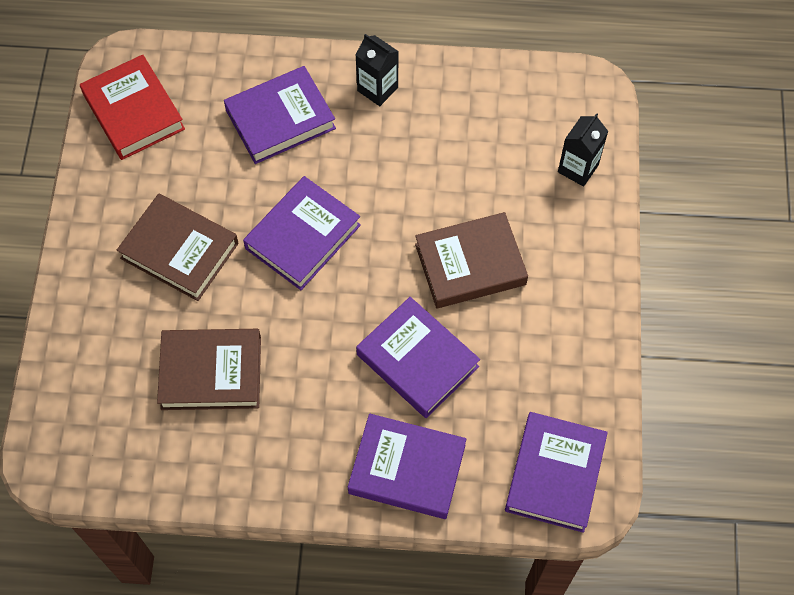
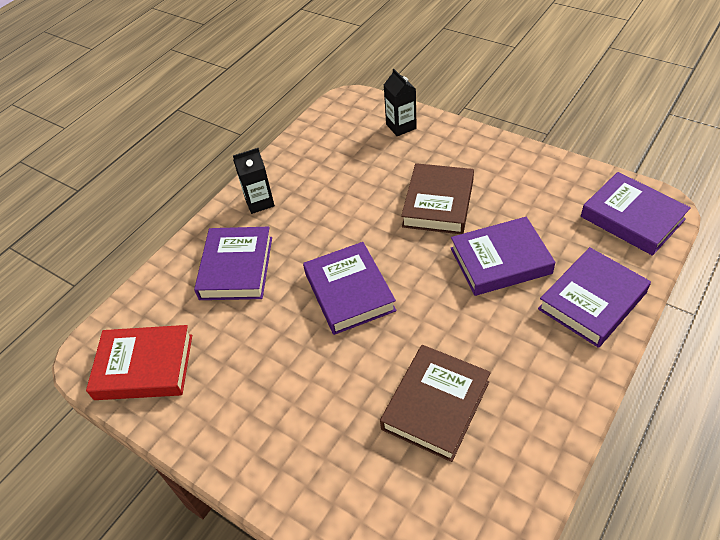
camera: 55 degrees left, 15 degrees down
(179, 251) = (303, 384): brown book -> none

